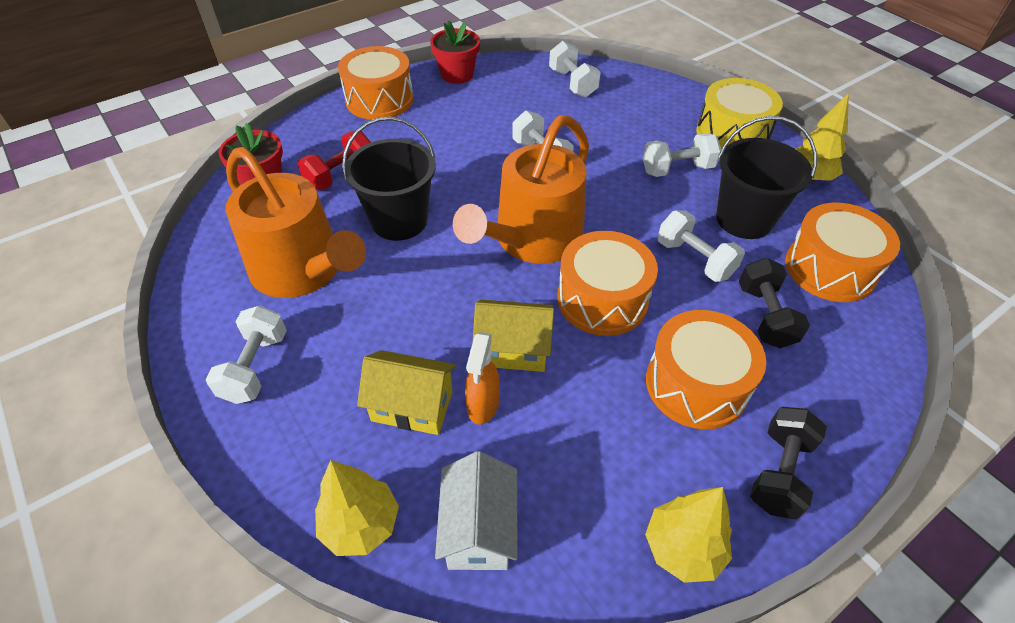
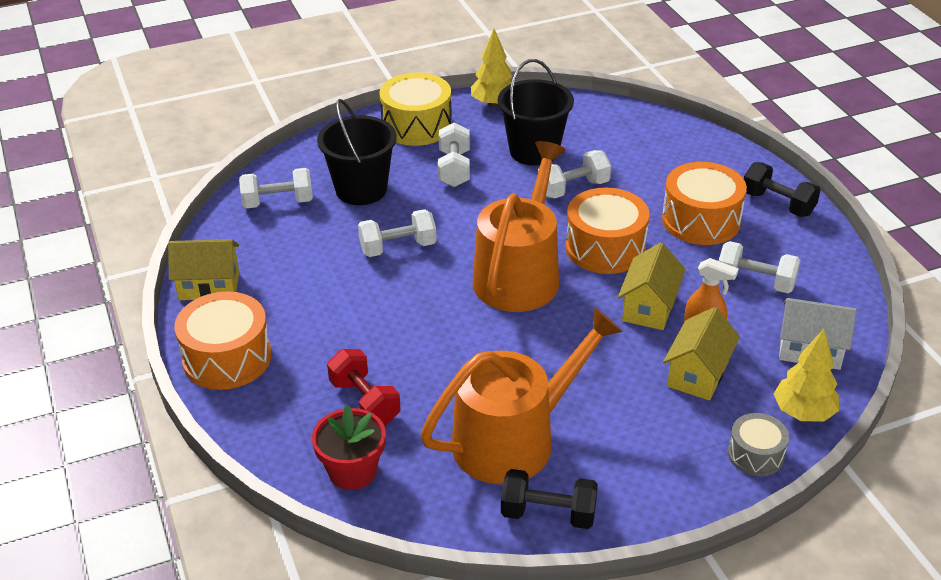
camera: 75 degrees left, 10 degrees down
(255, 367) = (637, 476): white dumbbell -> white dumbbell (755, 282)
(288, 475) = (755, 455): none -> grey drum
(399, 221) = (462, 361): black bucket -> black bucket (361, 189)
(457, 75) = (209, 286): red flower pot -> yellow house
(532, 239) = (519, 274): orange watering can -> orange watering can turned 120 degrees counterclockwise
(682, 548) = (829, 259): yellow tree -> none
(765, 316) = (643, 171): black dumbbell -> black dumbbell (548, 514)
(829, 269) = (602, 127): orange drum -> none

